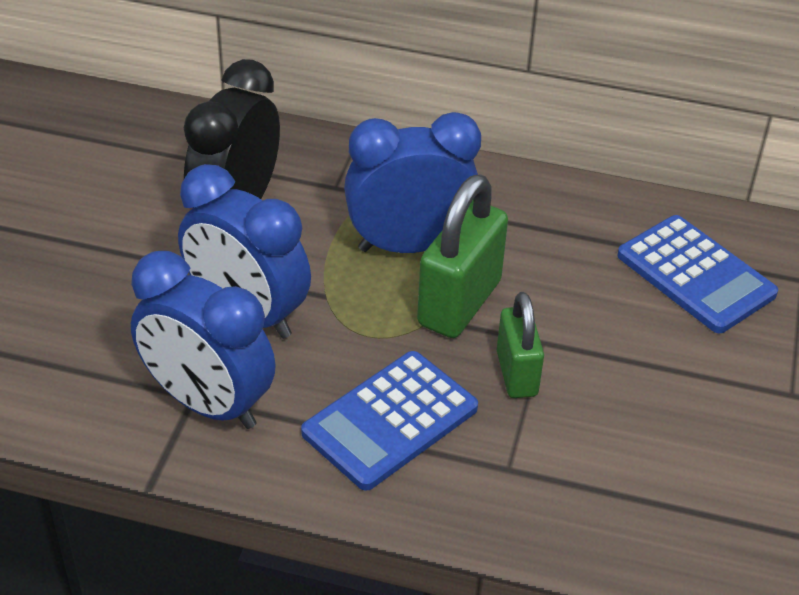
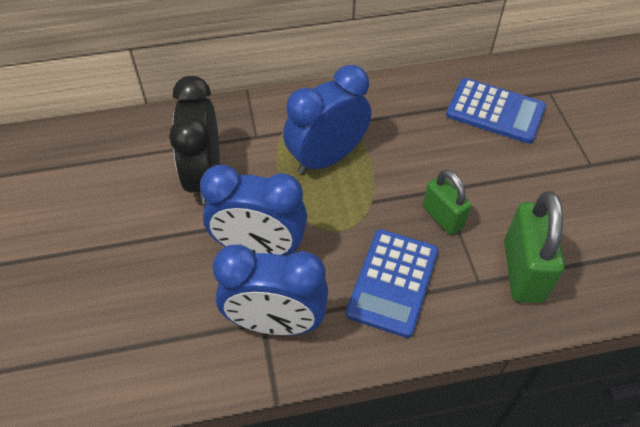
camera: 25 degrees left, 10 degrees up
(459, 303) = (380, 184): green padlock -> green padlock (523, 271)

